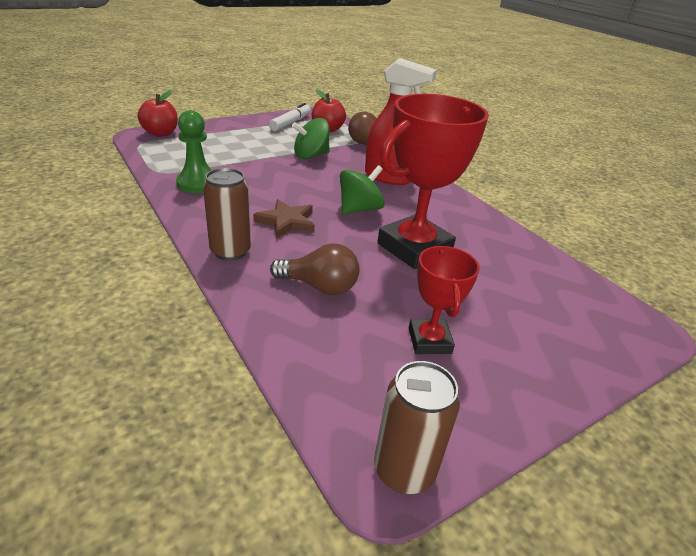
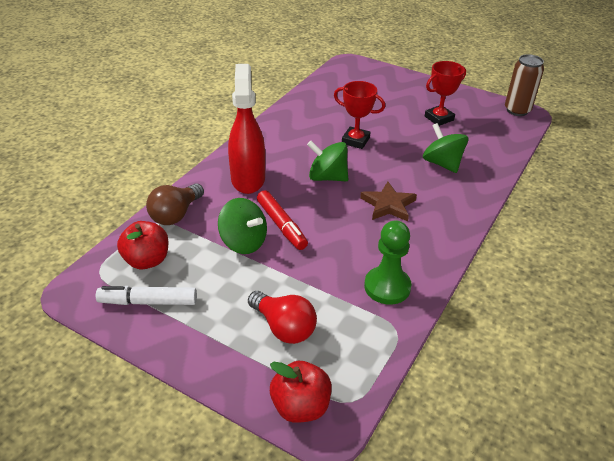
camera: 115 degrees left, 5 degrees up
(218, 145) = (284, 327): none -> red light bulb
(230, 251) = (455, 213): brown can -> none
(314, 172) = (281, 225): none -> red marker
(319, 286) = (442, 163): brown light bulb -> green spinning top
(414, 248) = (355, 140): red trophy -> red trophy, size x0.54

